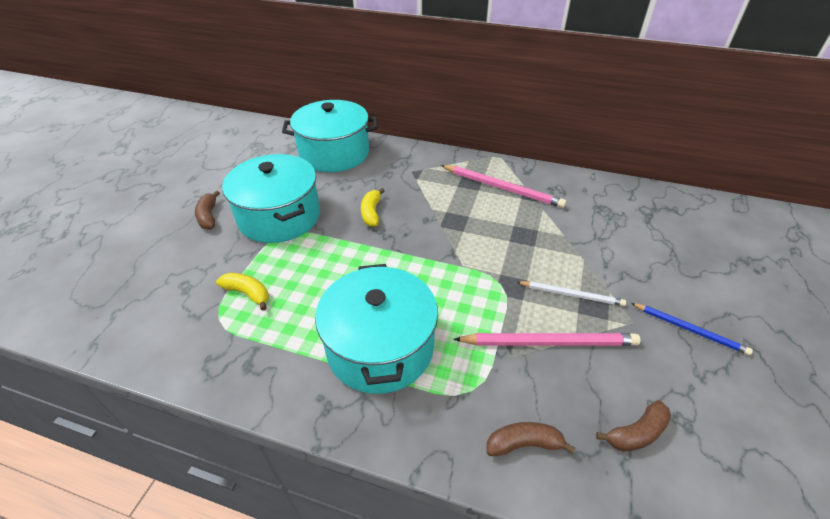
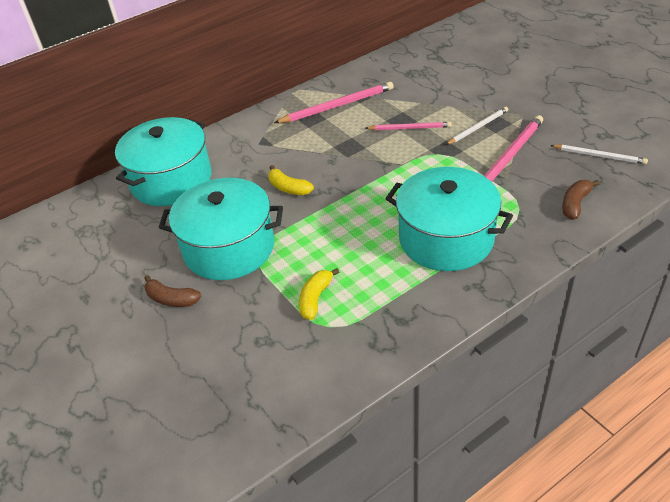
camera: 50 degrees left, 0 degrees up
(247, 293) = (315, 298): yellow banana -> yellow banana turned 45 degrees counterclockwise
(519, 246) = (410, 128): none -> pink pencil
(636, 433) = (599, 156): brown banana -> white pencil
(690, 330) = (546, 97): blue pencil -> none

